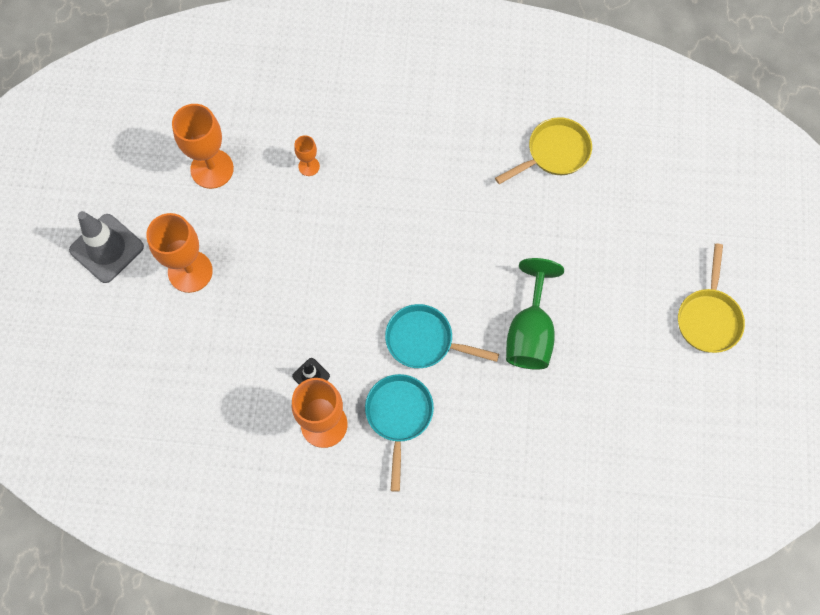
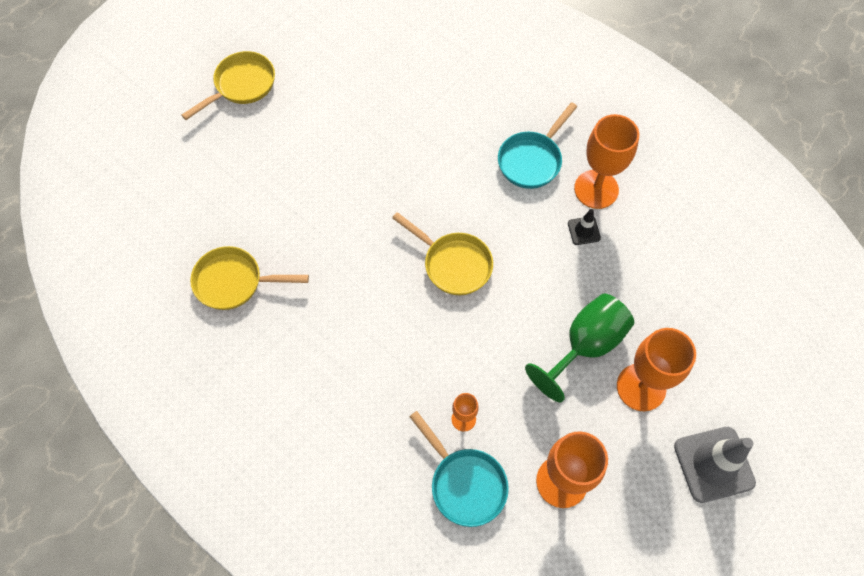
camera: 145 degrees left, 5 degrees down
(399, 275) = (453, 264): none -> yellow pan
(424, 341) = (471, 200): turquoise pan -> turquoise pan (464, 483)
(530, 332) = (382, 156): green goblet -> green goblet (585, 345)

